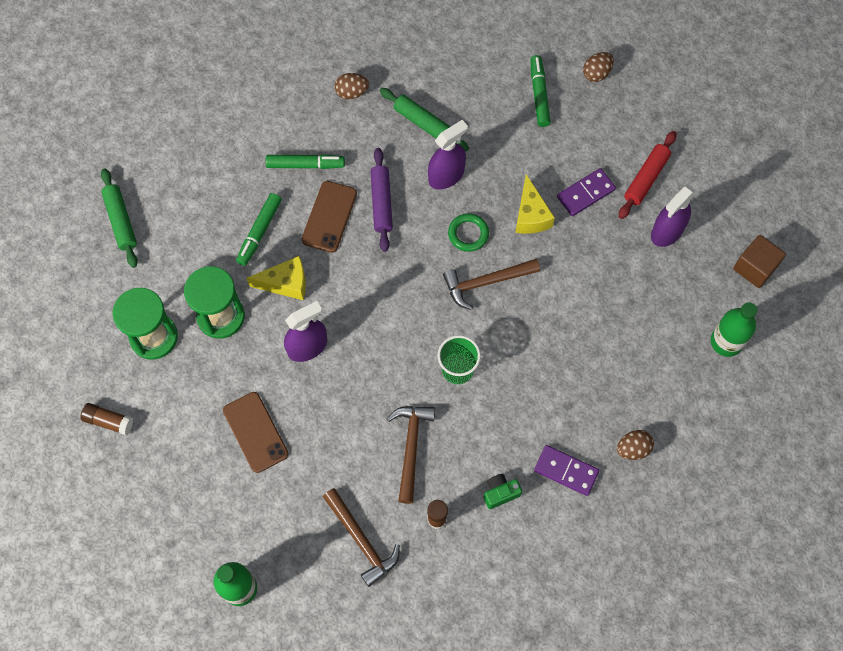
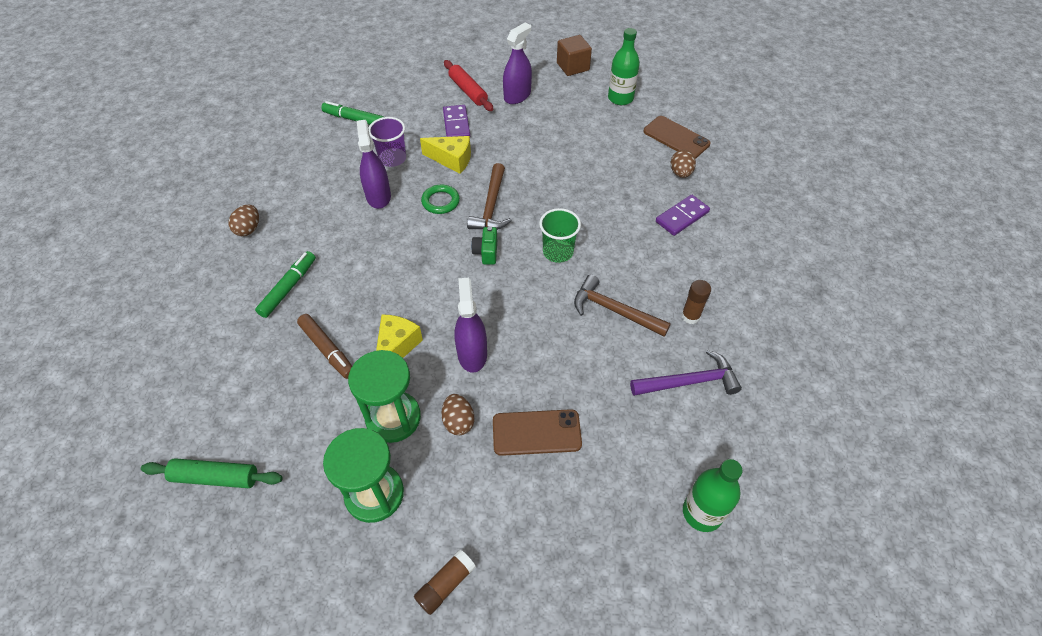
camera: 65 degrees left, 15 degrees down
(259, 232) = (327, 350): green marker -> brown marker
(329, 217) = (354, 289): brown phone -> brown phone (676, 138)
(361, 540) = (689, 381): brown hammer -> purple hammer
(381, 203) = (369, 247): purple rolling pin -> none
(423, 123) = (319, 193): green rolling pin -> none
(500, 493) = (684, 264): green camera -> green camera (486, 252)
(503, 160) = (392, 158): none -> purple cup
(596, 73) = (364, 85): brown egg -> brown egg (458, 422)
(667, 231) = (517, 96): purple spray bottle -> purple spray bottle turned 120 degrees counterclockwise

